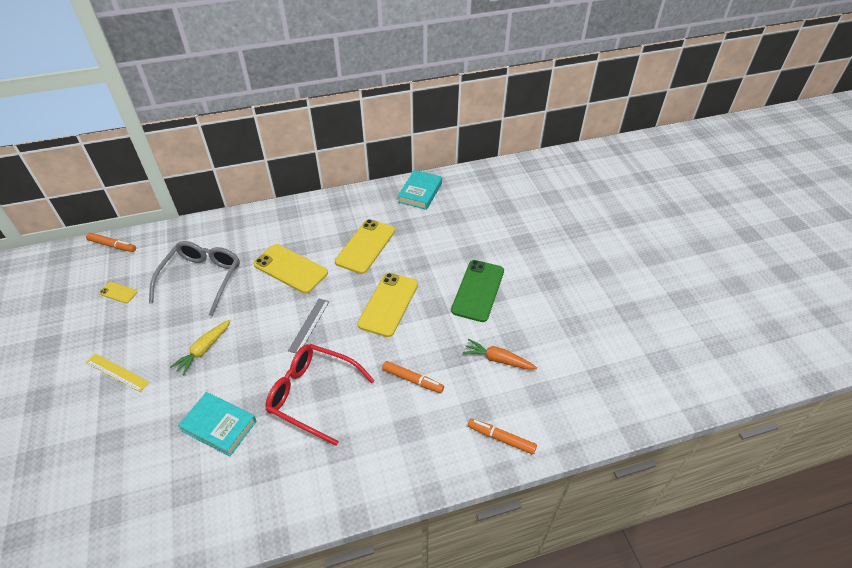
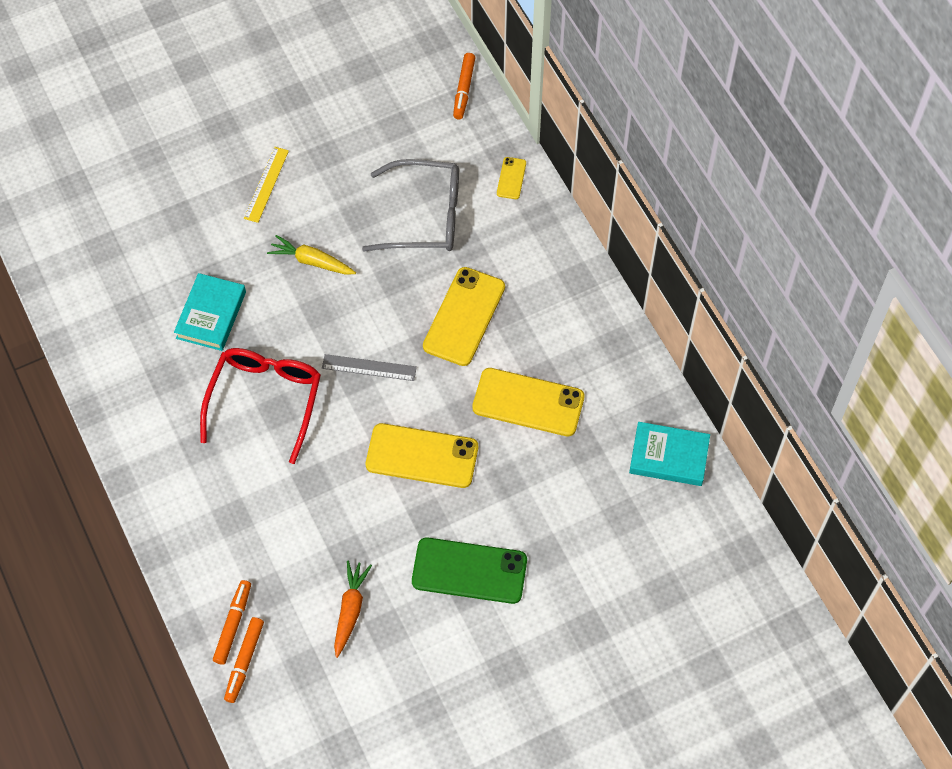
camera: 80 degrees right, 15 degrees up
(118, 292) = (384, 132): yellow phone -> yellow phone (511, 178)
(412, 380) = (303, 509): orange marker -> orange marker (244, 662)

